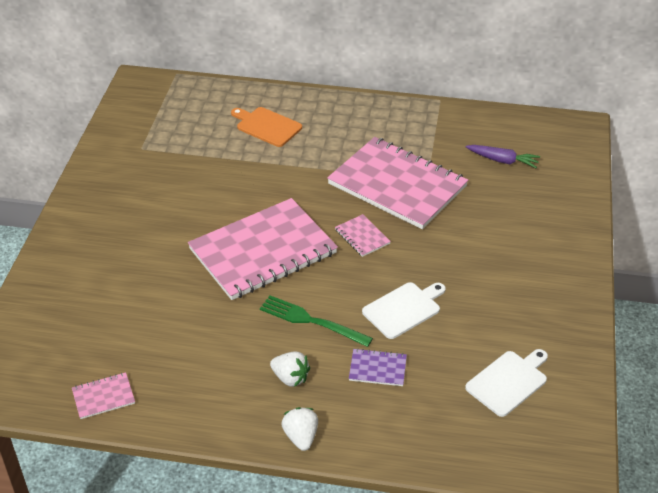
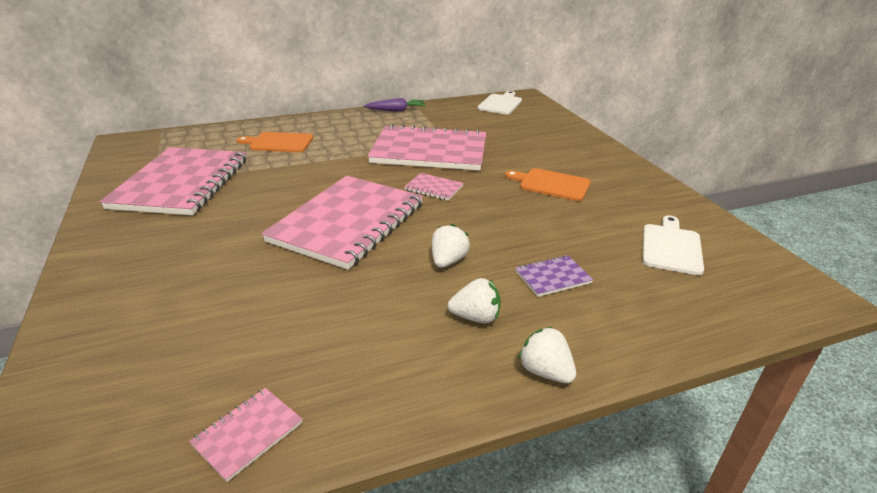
camera: 30 degrees left, 10 degrees down
(161, 156) = (181, 183): none -> pink notebook
(311, 321) = (448, 261): green fork -> white strawberry
(403, 309) = (524, 225): white cutting board -> white cutting board (500, 104)
(475, 271) = (551, 184): none -> orange cutting board
(502, 161) = (494, 122): purple carrot -> purple carrot (396, 110)

